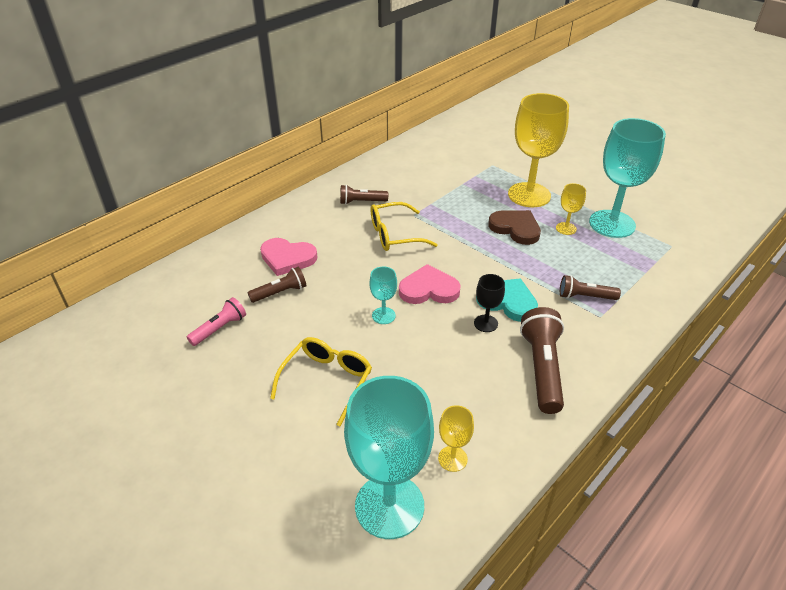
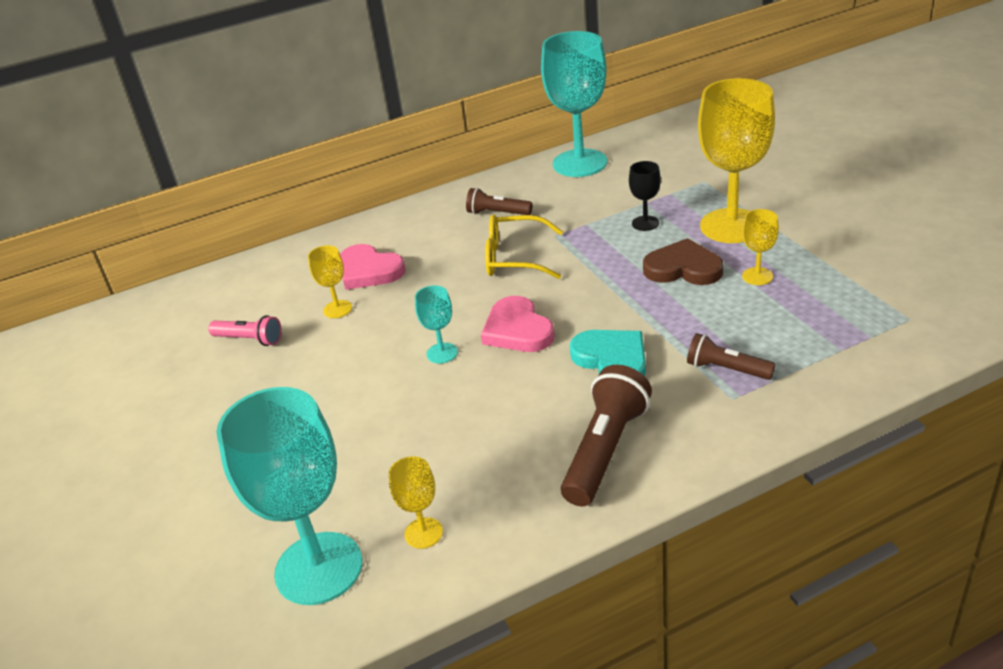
camera: 25 degrees right, 5 degrees down
(219, 329) = (249, 339): pink flashlight -> pink flashlight turned 45 degrees clockwise
(280, 293) = (337, 309): brown flashlight -> yellow goblet
(327, 381) = (331, 417): yellow glasses -> none
(429, 289) = (517, 330): pink heart -> pink heart turned 135 degrees counterclockwise
(485, 323) = (565, 382): black goblet -> black goblet (645, 223)
(515, 228) = (683, 268): brown heart -> brown heart turned 45 degrees counterclockwise
(612, 224) = (833, 278): turquoise goblet -> turquoise goblet (579, 163)

